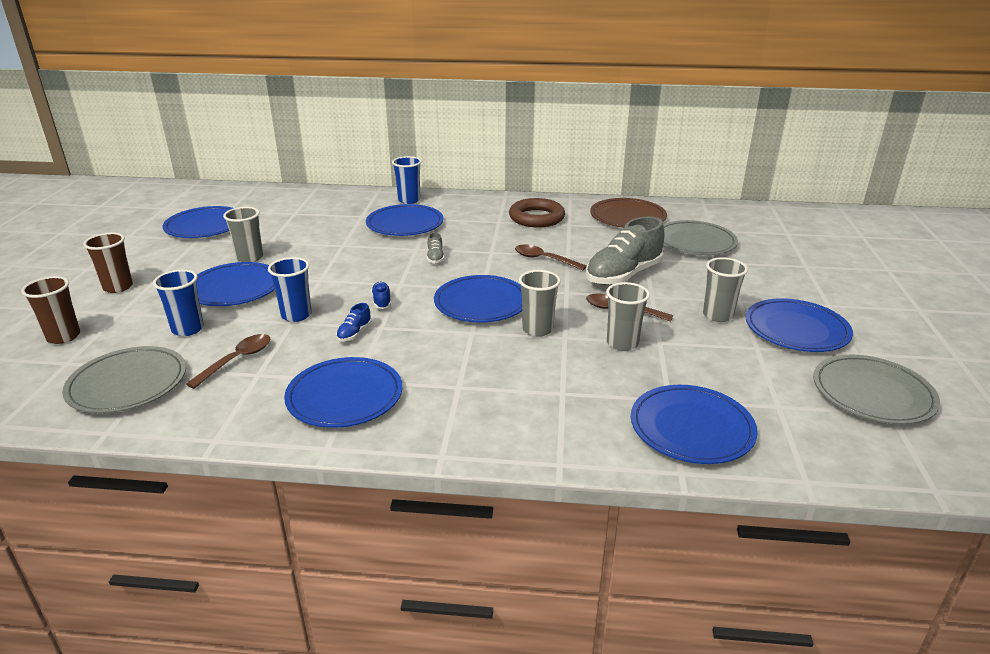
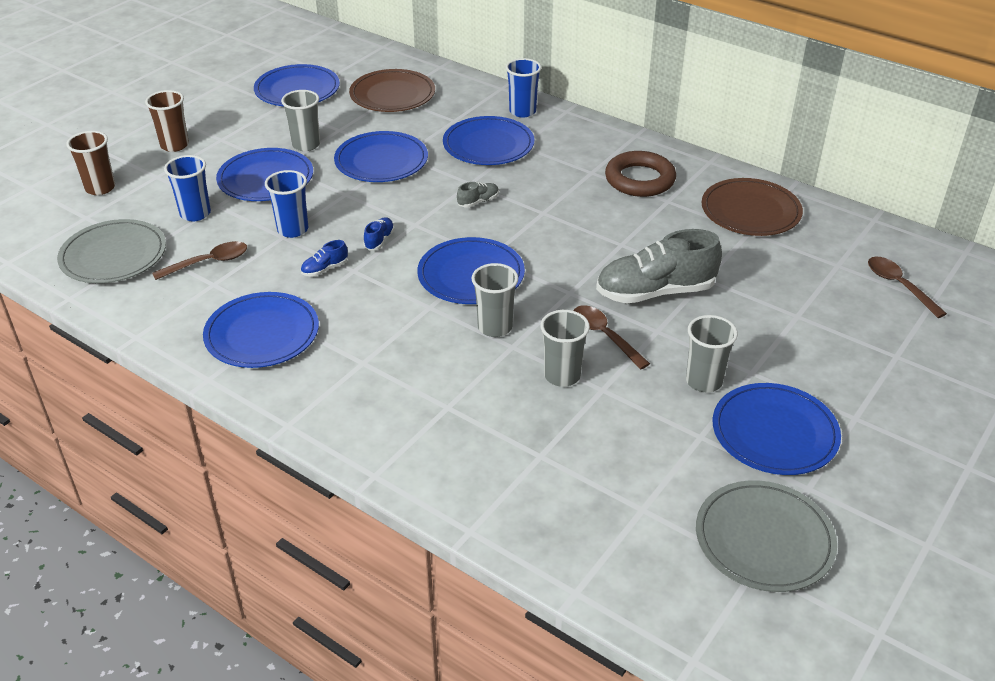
camera: 30 degrees right, 10 degrees up
(294, 212) = (392, 95): none -> brown plate
(435, 258) = (478, 202): grey shoe -> grey shoe turned 150 degrees counterclockwise
(544, 259) = (589, 241): brown spoon -> brown spoon (899, 286)
(691, 428) = (528, 493): blue plate -> blue plate (381, 161)
(694, 242) = (793, 274): grey plate -> none

